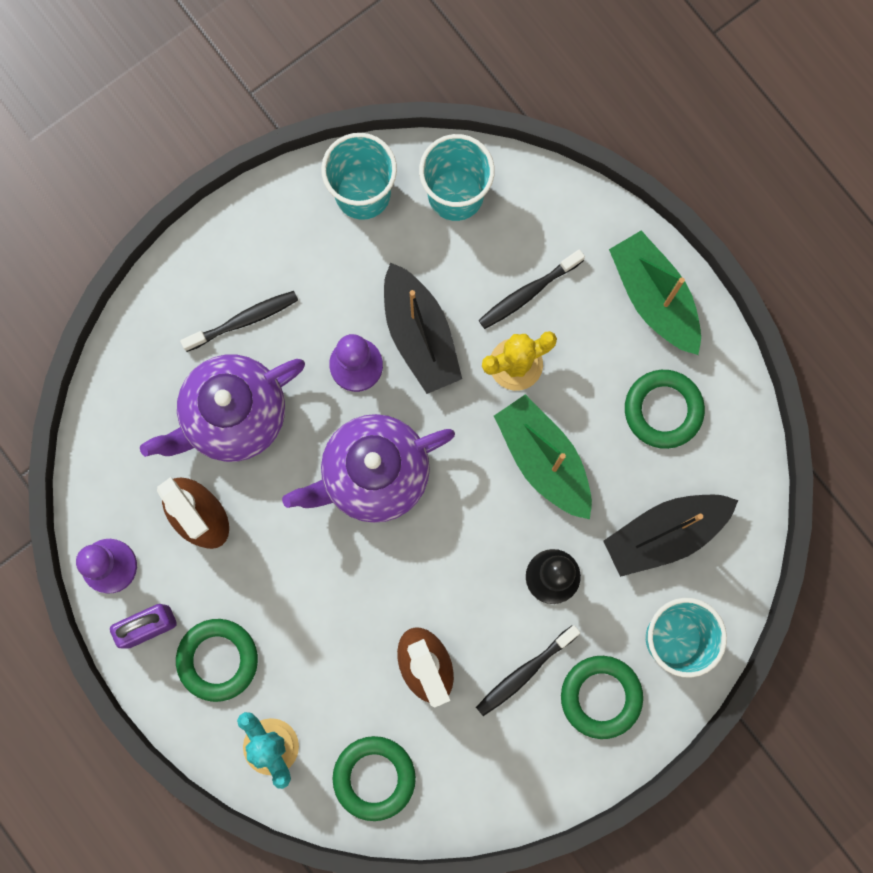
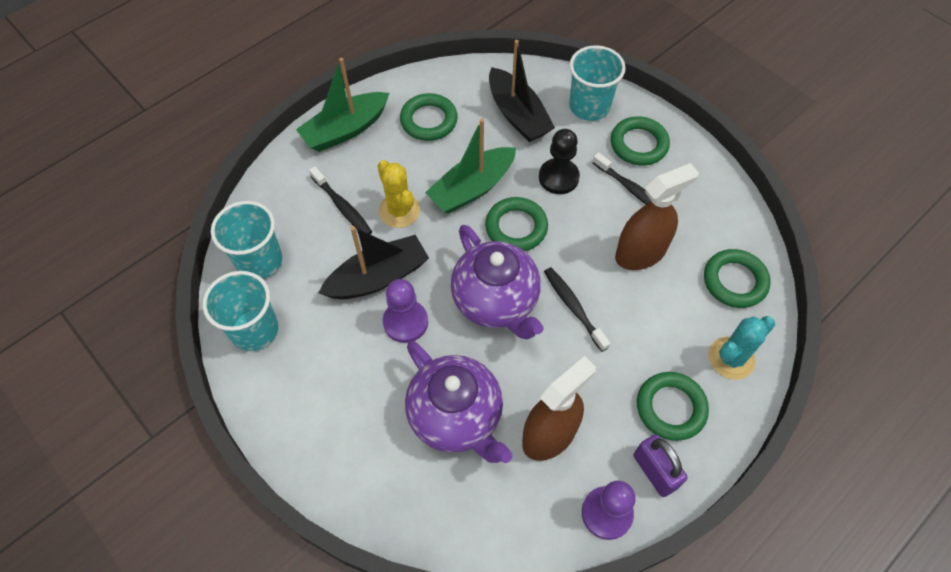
camera: 95 degrees left, 20 degrees down
(244, 320) = (369, 417): black toothbrush -> black toothbrush (573, 307)
(478, 511) = (516, 227): none -> green ring

